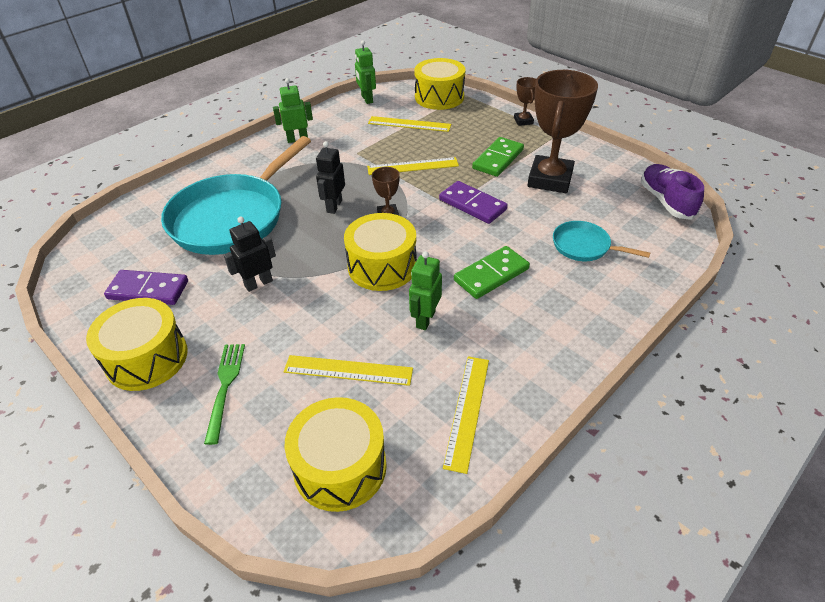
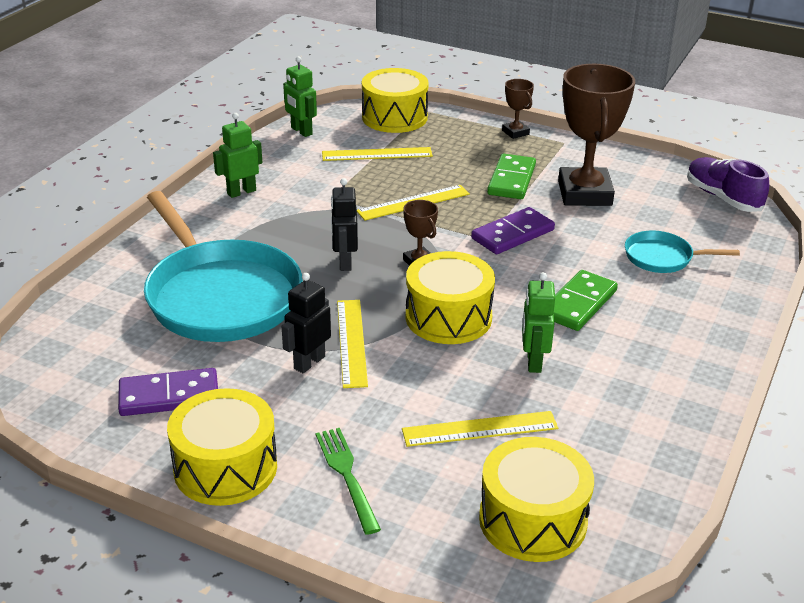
camera: 20 degrees left, 10 degrees down
(232, 217) = (220, 296): turquoise pan -> turquoise pan turned 45 degrees counterclockwise
(467, 411) = (634, 439): yellow ruler -> yellow ruler (352, 342)
(472, 205) = (512, 234): purple domino -> purple domino turned 60 degrees counterclockwise

